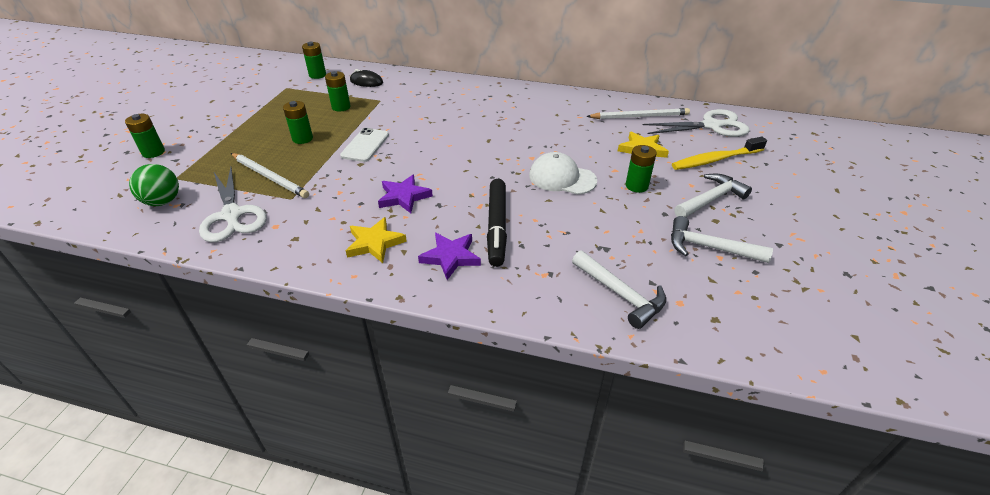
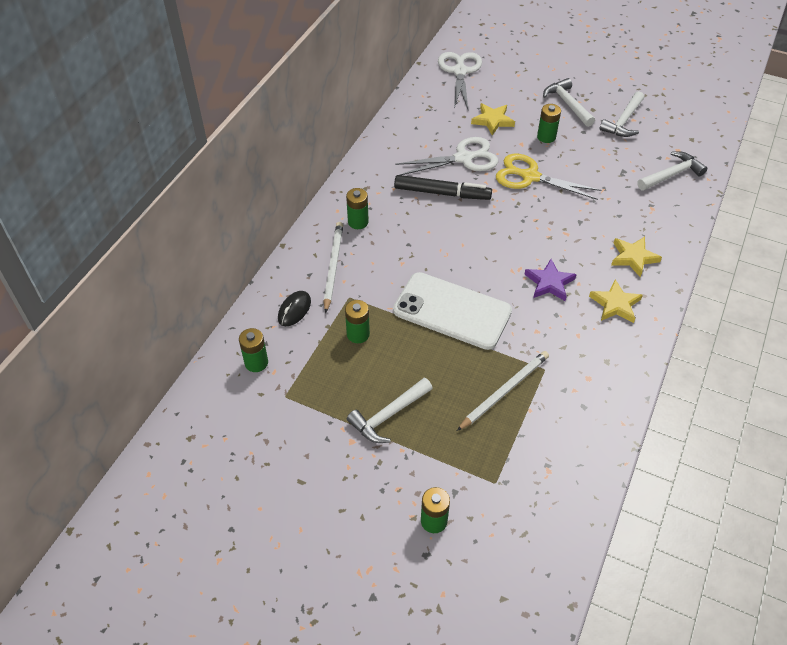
camera: 80 degrees left, 10 degrees up
(163, 201) = (541, 484): green ball -> none
(232, 215) = (569, 415): white scissors -> white scissors (463, 158)
(258, 126) = (388, 415): none -> white hammer
(302, 139) = (428, 368): green battery -> green battery (358, 222)
(365, 145) = (452, 311): white phone -> white phone, size x1.81
(450, 257) = (633, 257): purple star -> yellow star
(496, 227) = (596, 226): black marker -> black marker (442, 193)
(562, 178) = (530, 177): white cap -> yellow scissors
(640, 116) = (434, 108): white pencil -> white pencil (333, 266)
(716, 159) = (513, 85): yellow toothbrush -> none

